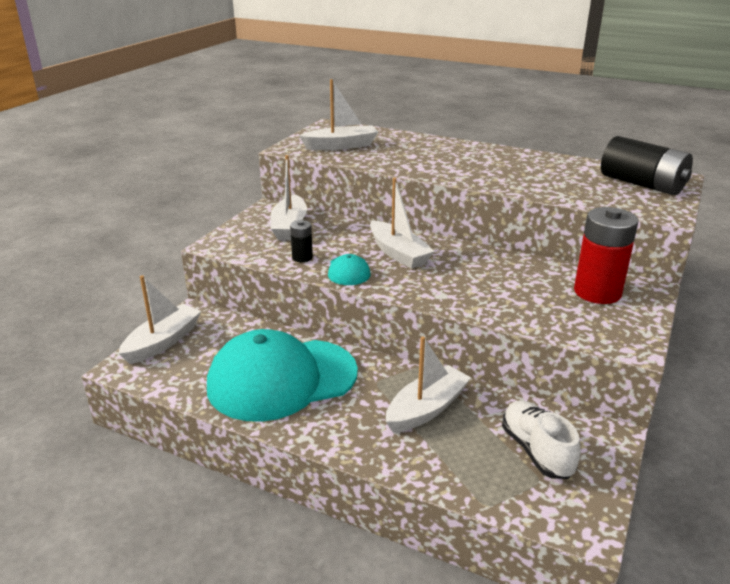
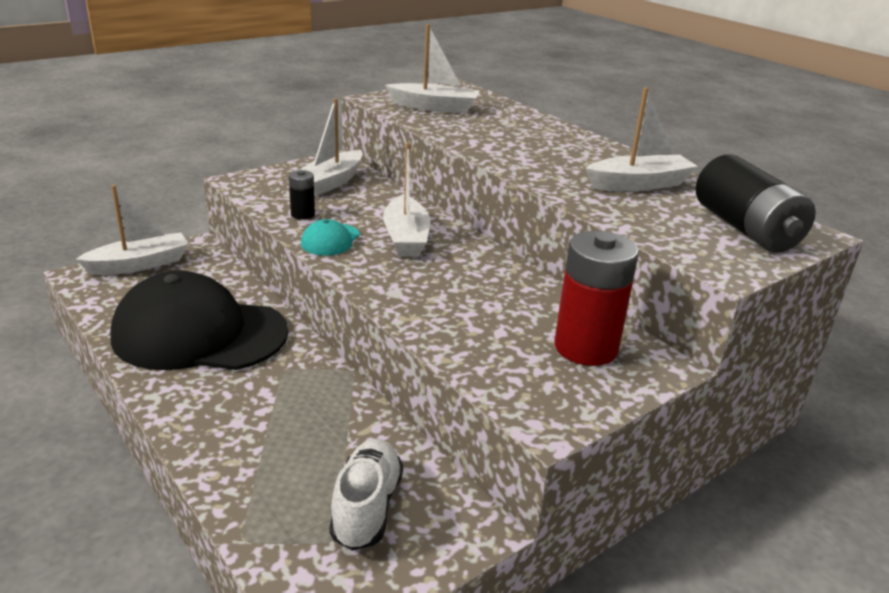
camera: 25 degrees right, 0 degrees up
(282, 379) = (199, 334): turquoise cap -> black cap
(426, 409) = (302, 415): white boat -> white boat (639, 184)

